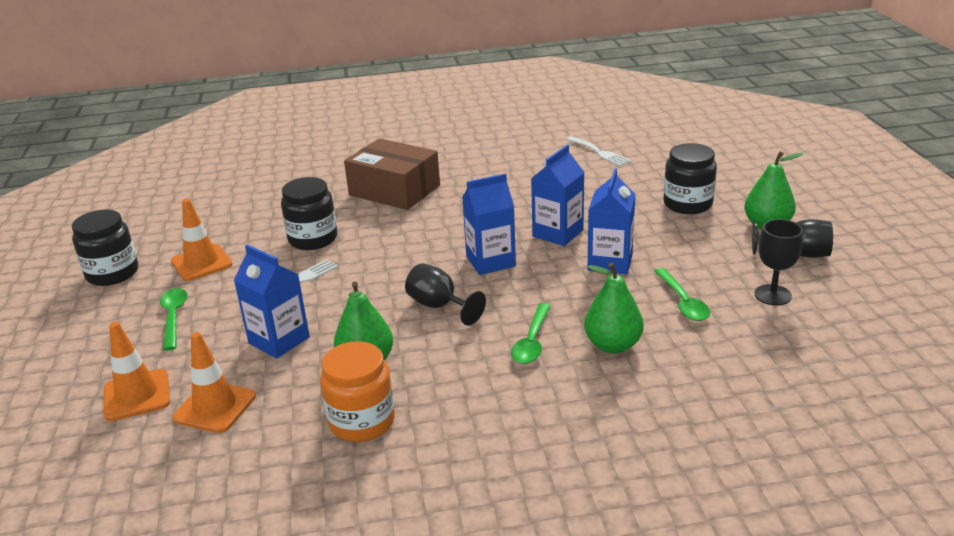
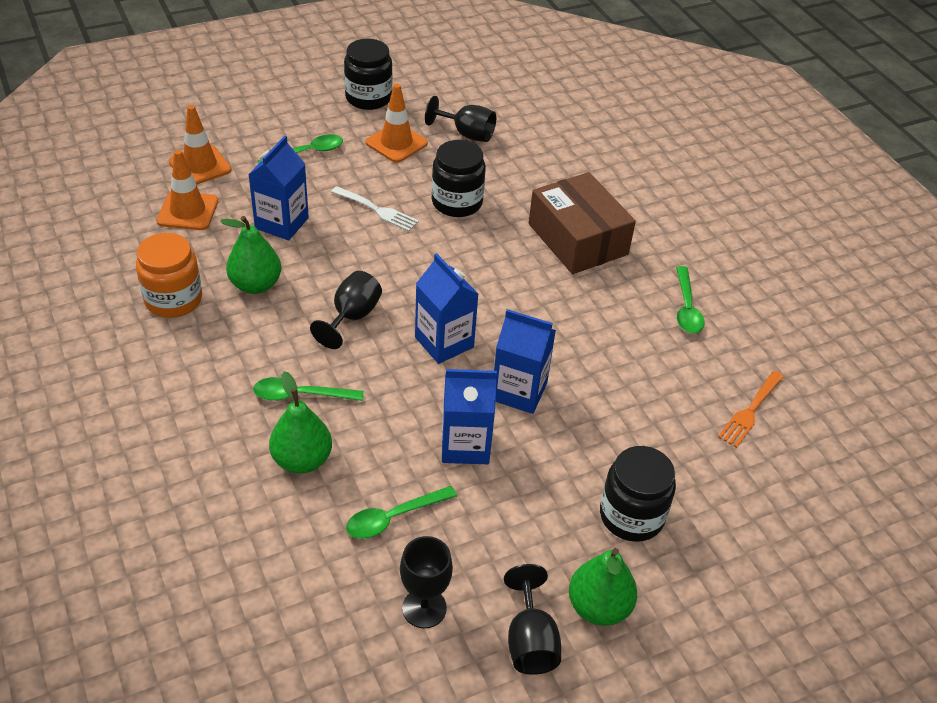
camera: 70 degrees right, 15 degrees up
(218, 225) = (467, 134): none -> black goblet
(394, 190) = (577, 239): brown box -> brown box turned 45 degrees counterclockwise
(492, 159) = (686, 308): none -> green spoon
(599, 152) = (750, 411): white fork -> orange fork

